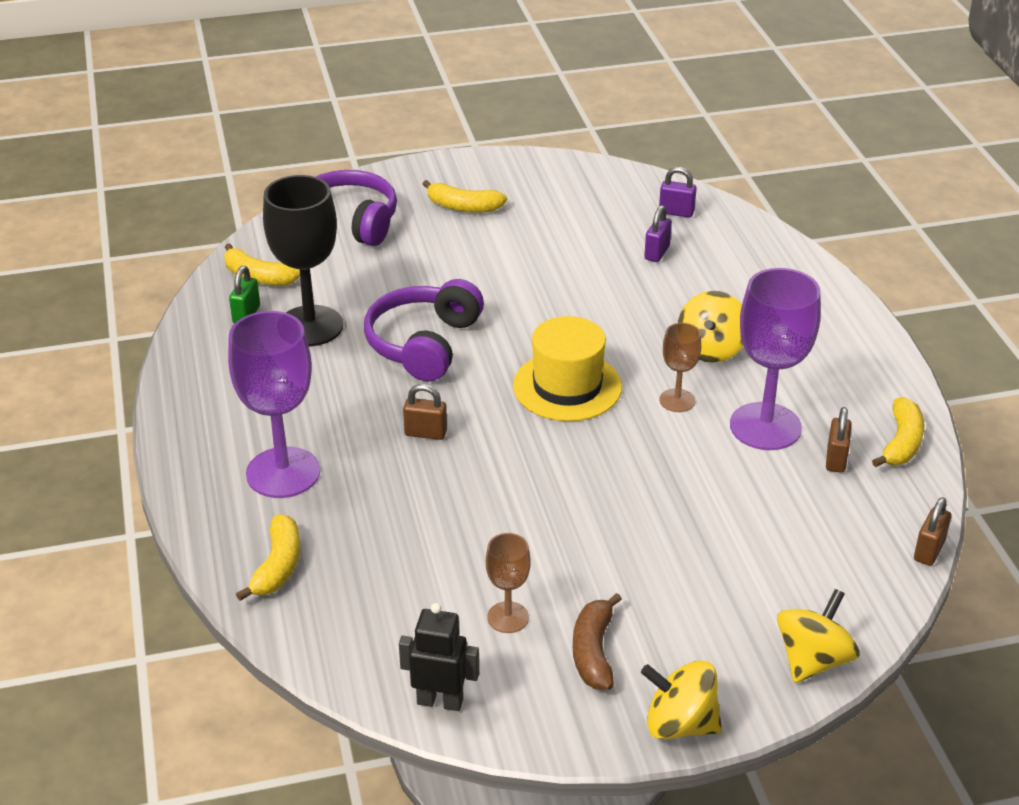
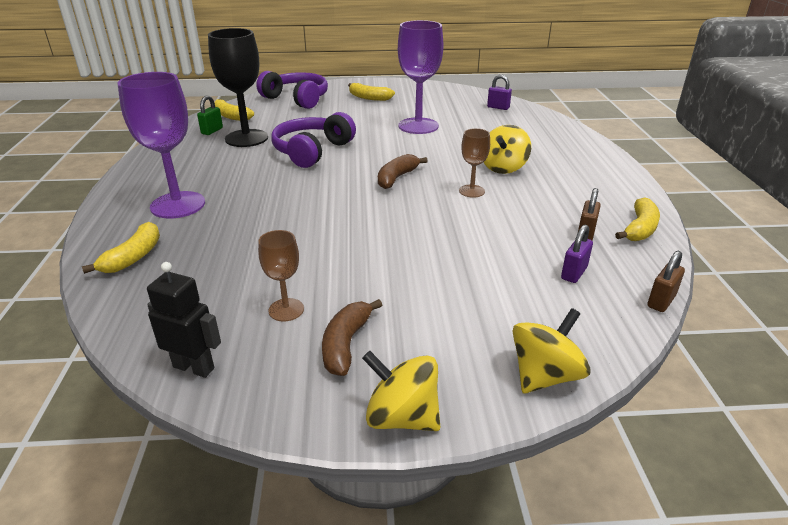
camera: 10 degrees right, 5 degrees down
(425, 433) = (287, 193): brown padlock -> none
(567, 386) = (396, 178): yellow hat -> brown banana
(657, 253) = (480, 123): purple padlock -> purple padlock (574, 273)
(765, 426) = (533, 210): purple goblet -> purple goblet (418, 126)

